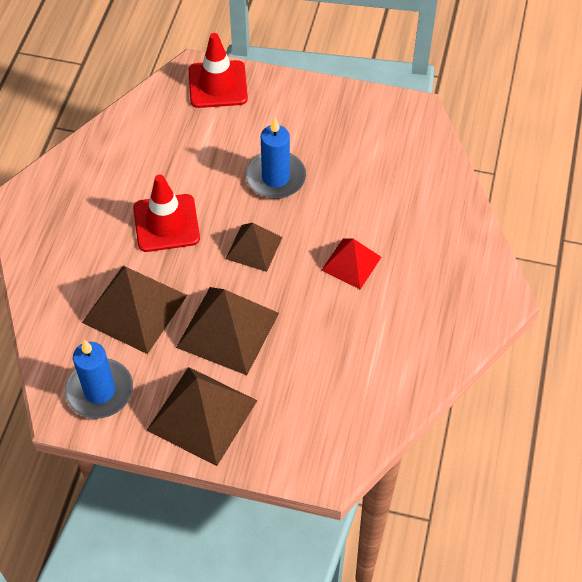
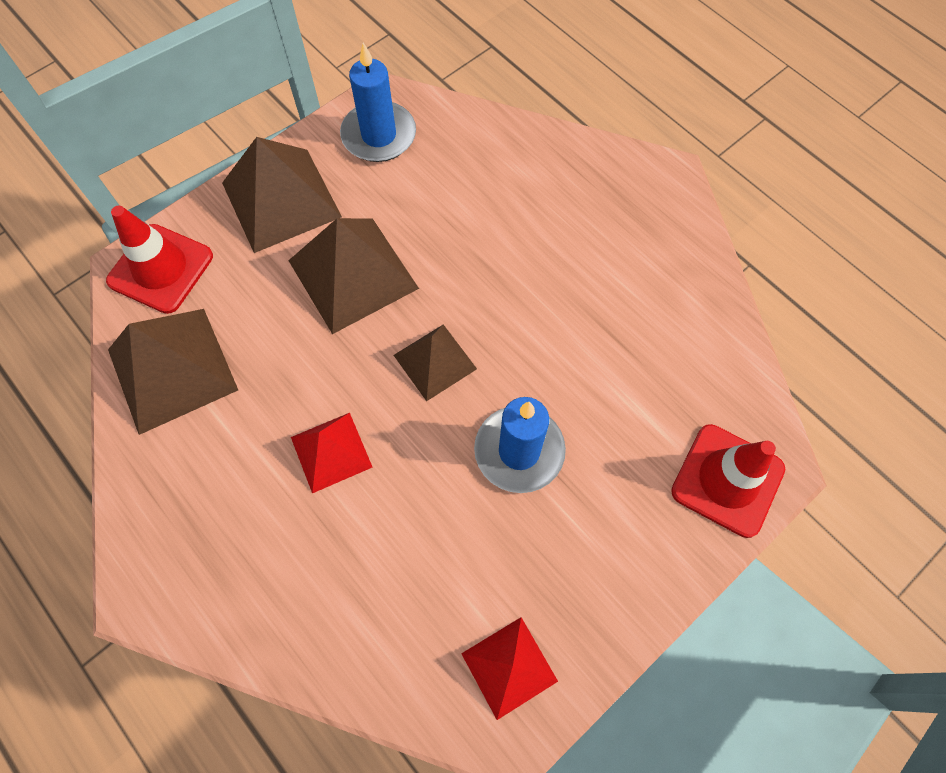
camera: 125 degrees right, 10 degrees up
(134, 308) = (447, 208): brown pyramid -> brown pyramid (172, 369)
(166, 223) = (536, 294): red traffic cone -> red traffic cone (161, 269)
(388, 124) = (509, 667): none -> red pyramid

